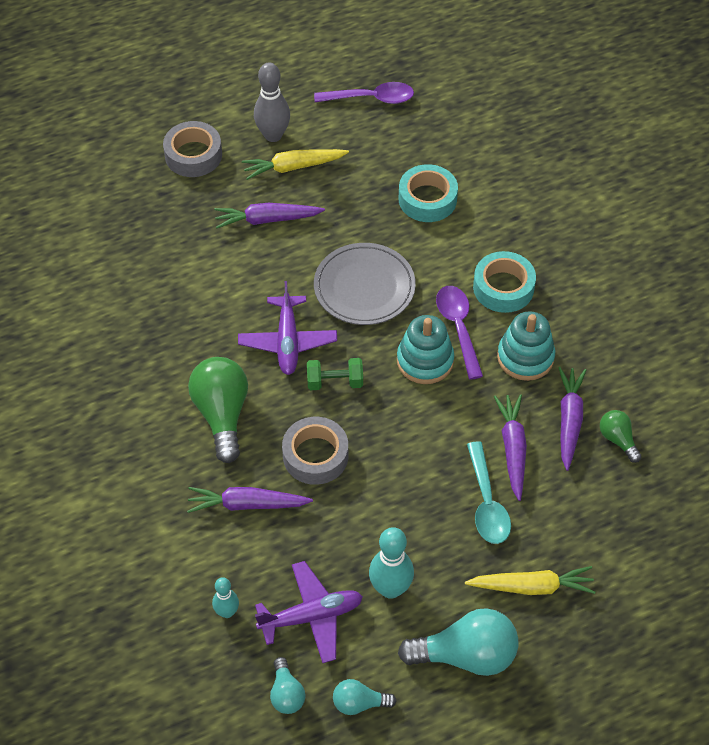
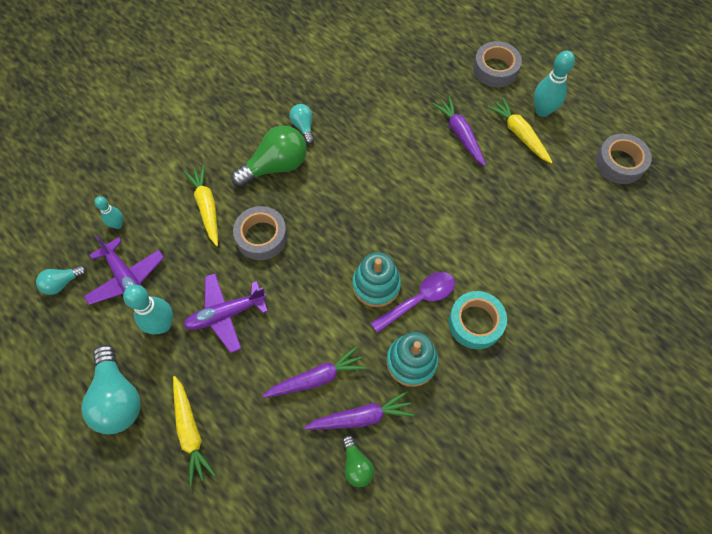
camera: 70 degrees right, 10 degrees up
(247, 504) = (206, 207): purple carrot -> yellow carrot
(273, 135) = (542, 110): grey bowling pin -> turquoise bowling pin
(287, 341) = (355, 185): purple plane -> purple plane (226, 314)
(335, 382) = (331, 228): green dumbbell -> none
(359, 703) = (64, 333): turquoise light bulb -> turquoise light bulb (303, 127)
(364, 287) = (428, 219): grey plate -> none
(371, 98) = (619, 163): purple spoon -> grey tape
(427, 199) = (538, 236): turquoise tape -> none
(487, 503) = (258, 373): turquoise spoon -> none
(618, 439) = (356, 465): green light bulb -> green light bulb turned 120 degrees clockwise

